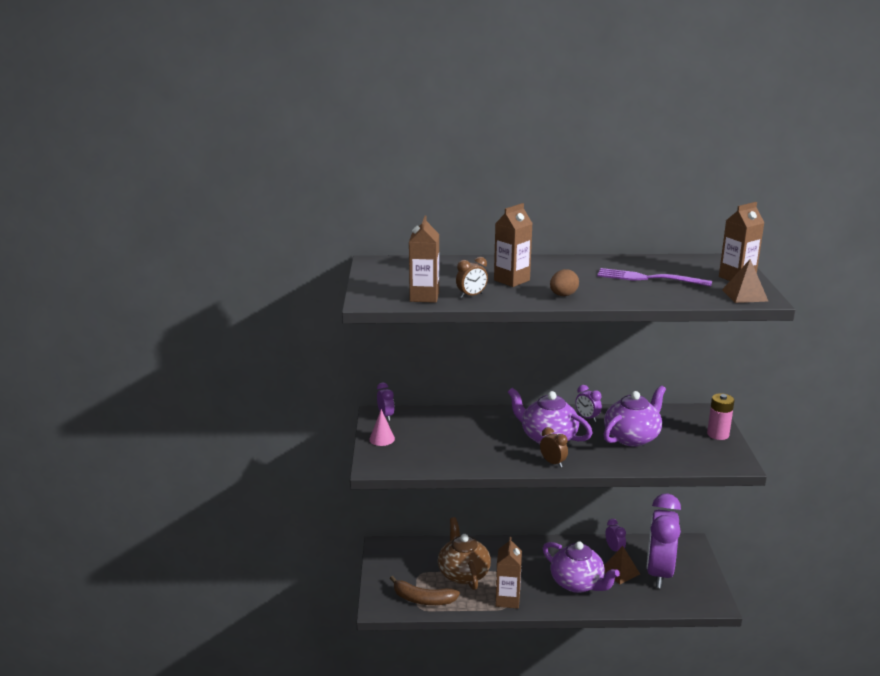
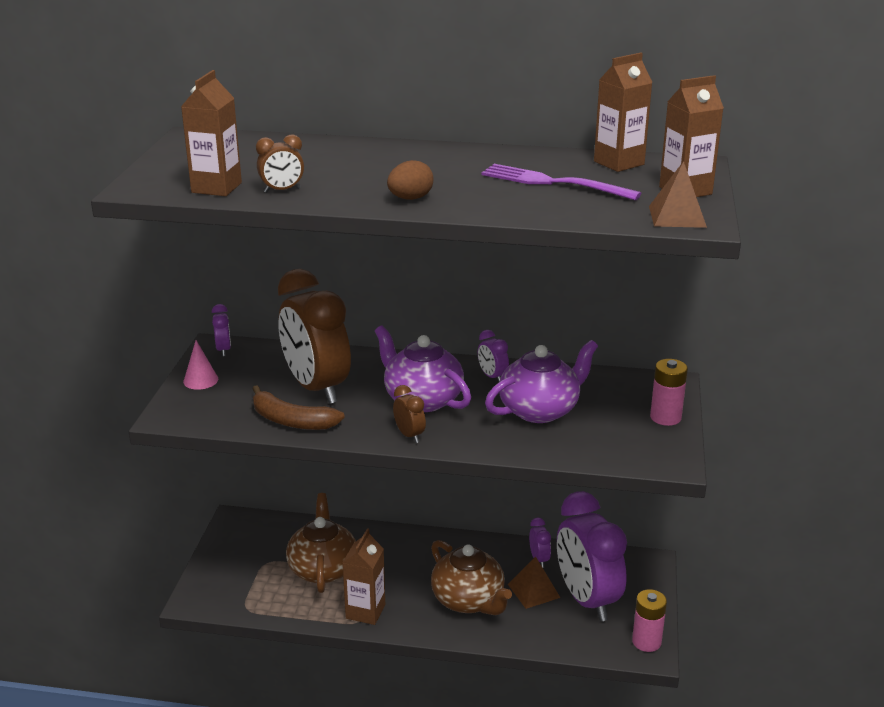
camera: 10 degrees right, 5 degrees up
(423, 599) = (255, 597): brown banana -> brown banana (292, 421)
(469, 437) = (316, 388): none -> brown clock
(511, 280) = (356, 173): brown carton -> brown carton (619, 163)
(577, 583) = (468, 600): purple teapot -> brown teapot
(659, 573) = (587, 599): purple clock -> purple clock turned 45 degrees counterclockwise
(711, 597) = (646, 641): none -> pink battery

